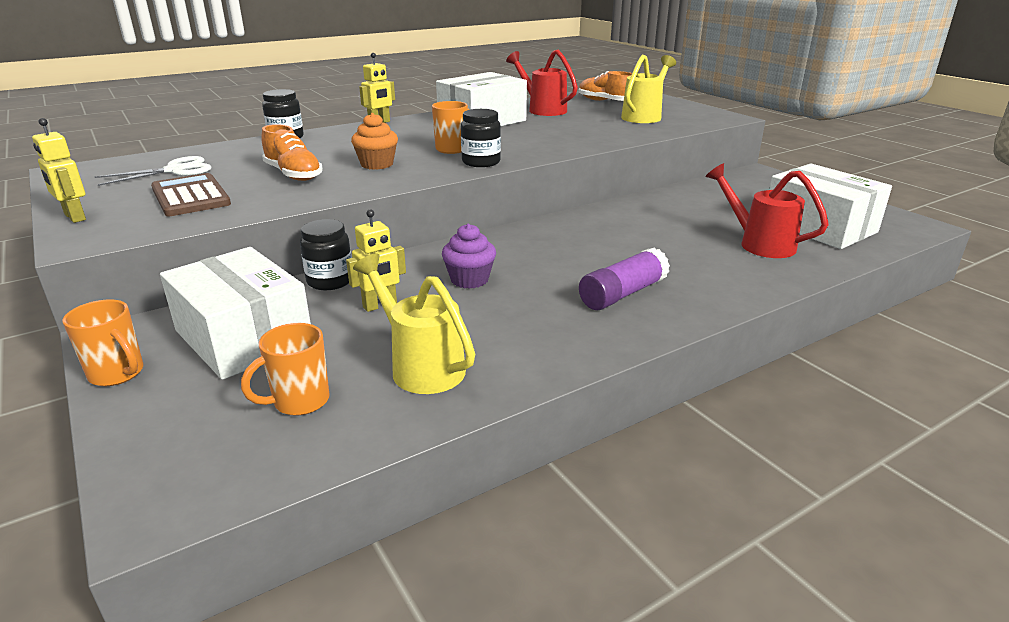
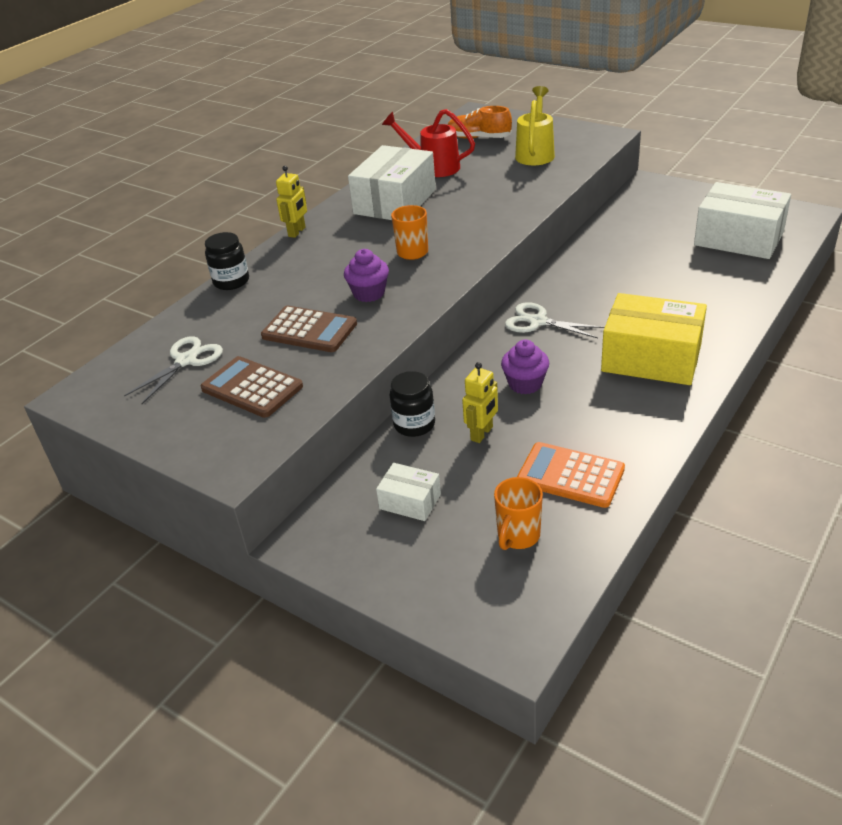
camera: 20 degrees left, 10 degrees up
(74, 217) = (181, 447): yellow robot -> none
(117, 374) = (353, 569): orange mug -> none
(244, 337) = (410, 501): white box -> white box, size x0.50
(293, 174) = (309, 330): orange shoe -> brown calculator
(377, 164) = (369, 293): orange cupcake -> purple cupcake
(421, 366) = (570, 475): yellow watering can -> orange calculator
(481, 162) = (458, 262): black jar -> none
(538, 239) = (538, 322): none -> white scissors
(623, 294) = (651, 358): purple glue stick -> yellow box
(759, 244) = (708, 272): red watering can -> none

